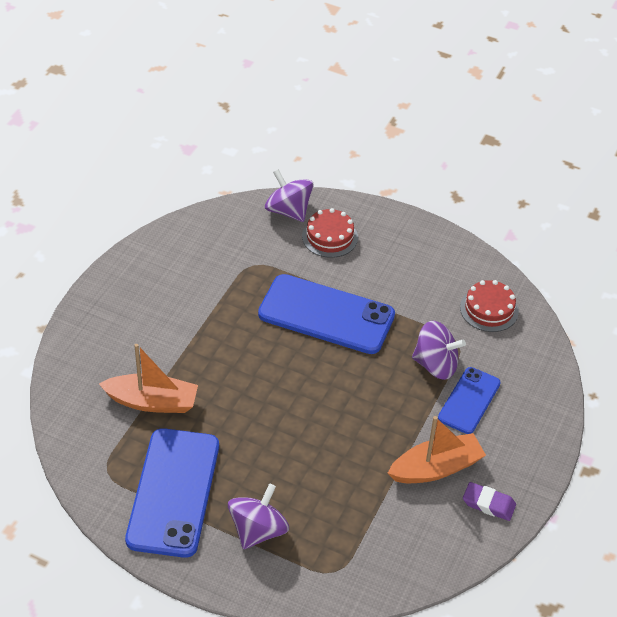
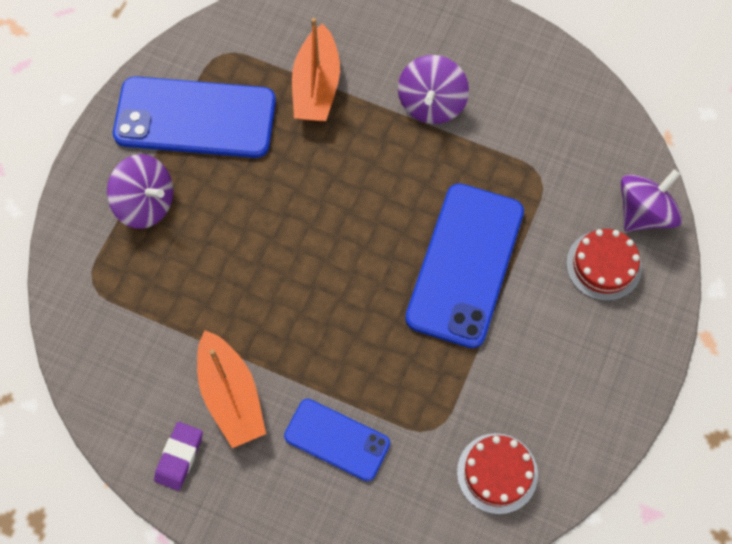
camera: 90 degrees right, 20 degrees up
(435, 365) = (393, 399): purple spinning top -> purple spinning top (431, 103)

